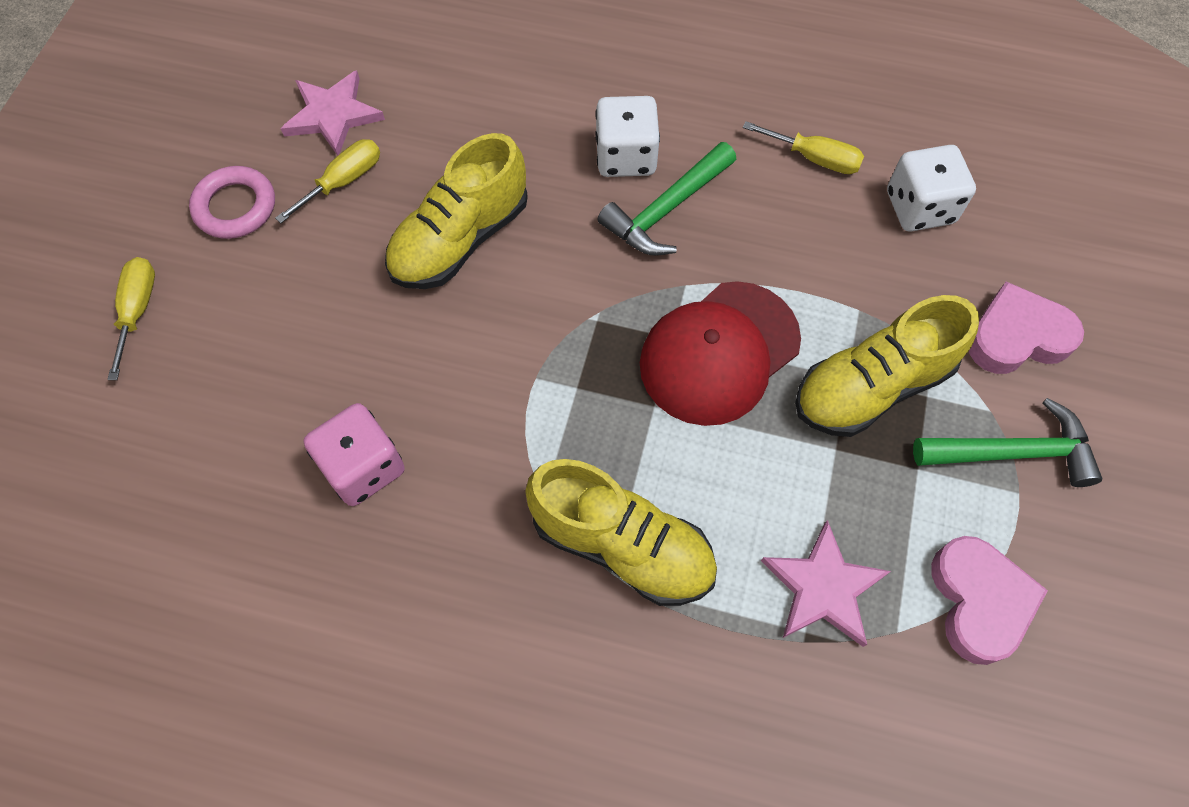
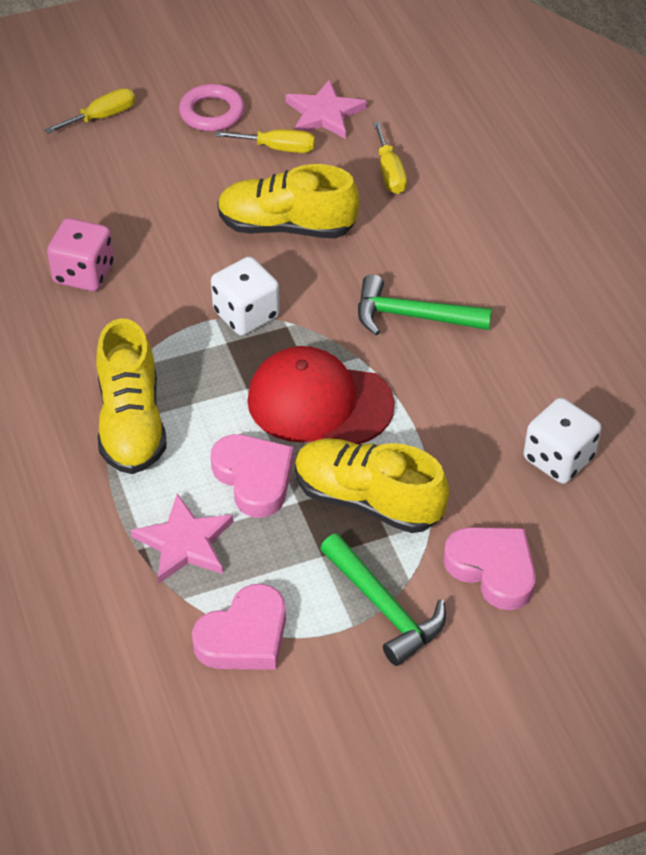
camera: 55 degrees right, 15 degrees down
(625, 157) = (437, 272): white dice -> white dice (246, 314)
(779, 470) = (254, 478): none -> pink heart
(814, 158) = (542, 376): yellow screwdriver -> yellow screwdriver (389, 172)

